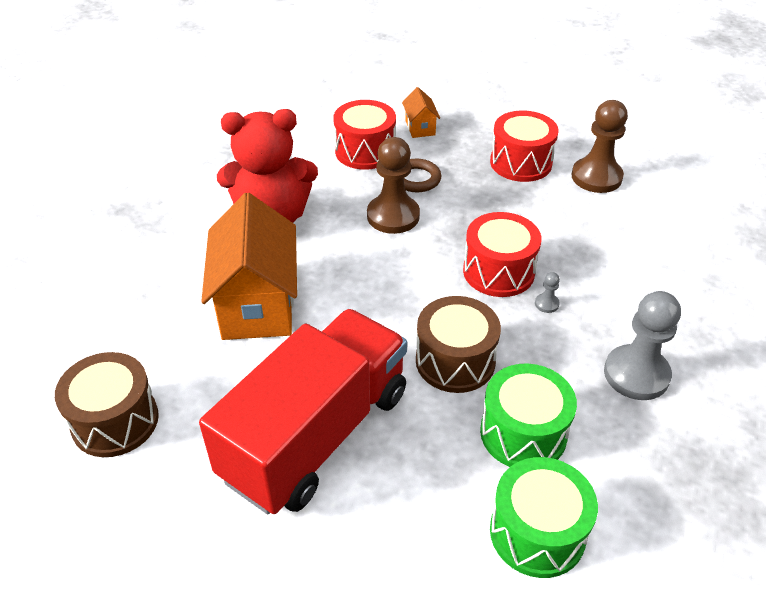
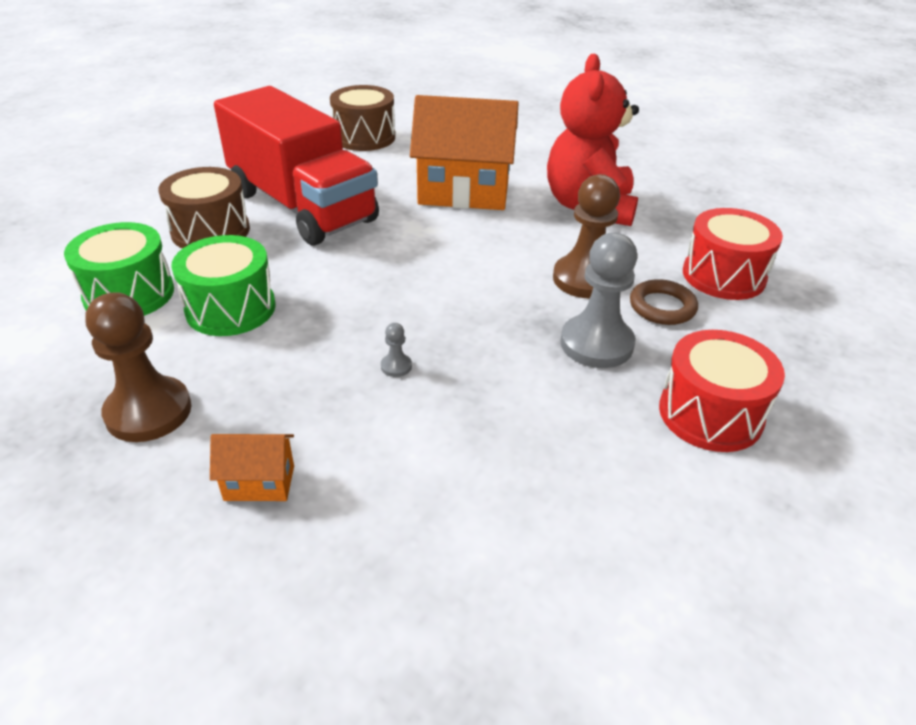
camera: 100 degrees right, 5 degrees down
(420, 127) = (793, 329): orange house -> orange house (259, 483)
(455, 361) = (342, 285): brown drum -> brown drum (210, 231)
(498, 271) = (466, 340): red drum -> none
(596, 177) = (674, 499): brown pawn -> brown pawn (148, 412)
(636, 374) = (250, 411): grey pawn -> grey pawn (596, 344)

